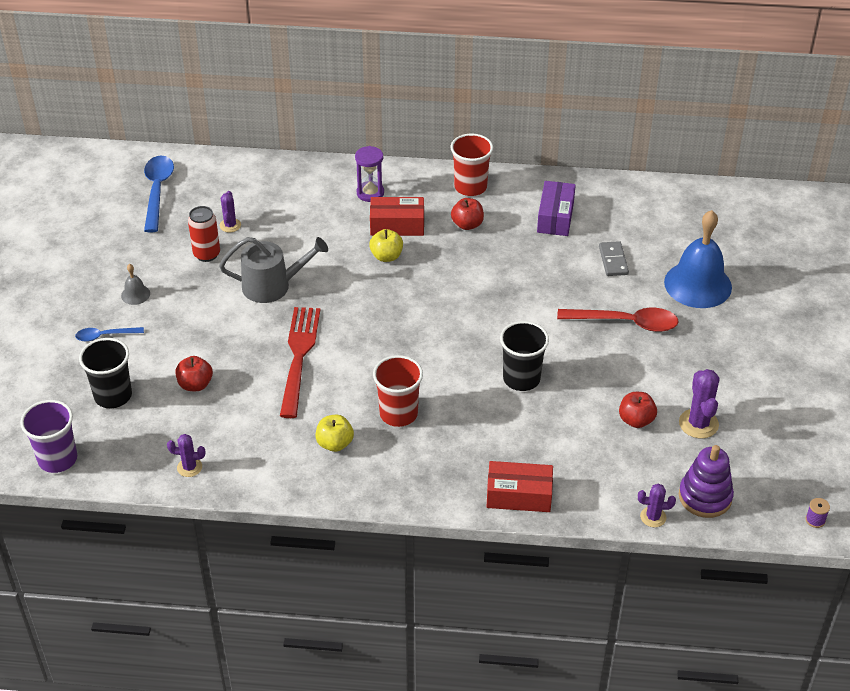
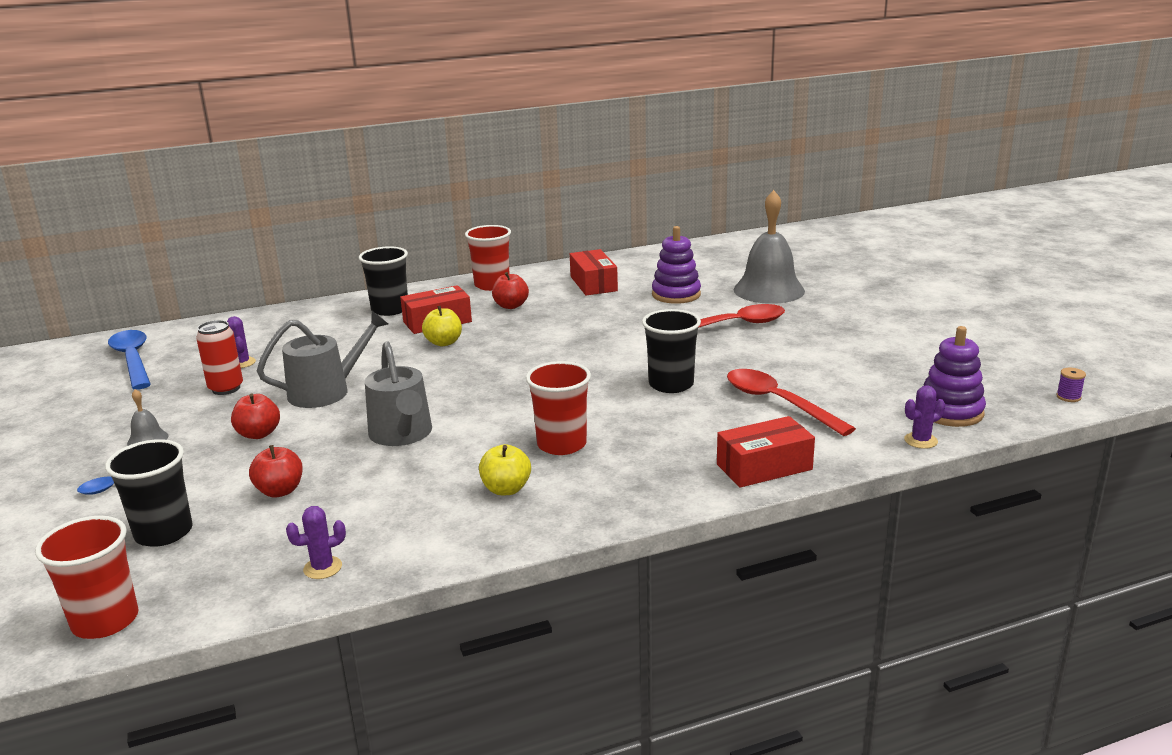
camera: 25 degrees left, 20 degrees down
(57, 459) = (105, 621): purple cup -> red cup
(299, 357) = (402, 434): red fork -> grey watering can
(370, 193) = (390, 309): purple hourglass -> black cup
(555, 217) = (593, 284): purple box -> red box
(584, 432) = (778, 402): none -> red spoon
(613, 260) = (676, 295): grey domino -> purple stacking toy
(636, 420) = (818, 381): red apple -> red apple (258, 434)
(698, 284) = (769, 290): blue bell -> grey bell
(698, 424) = (879, 367): purple cactus -> none

